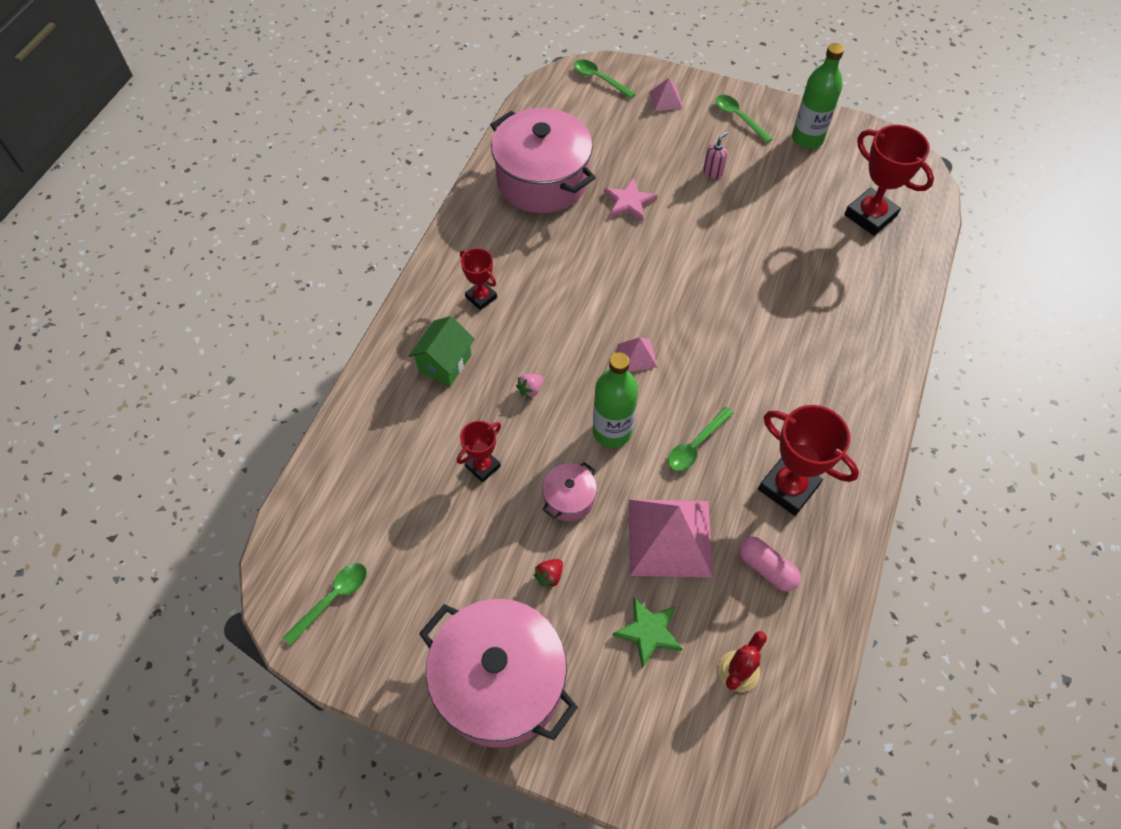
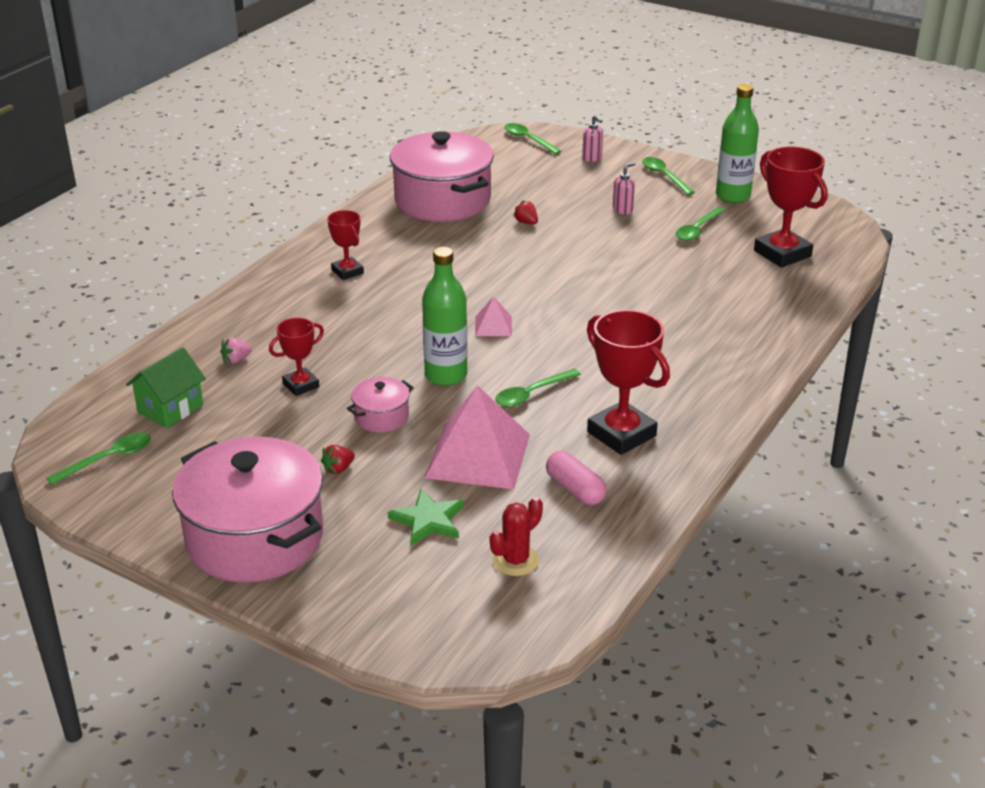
camera: 10 degrees right, 25 degrees down
(445, 363) = (292, 312): green house -> green house (170, 409)
(530, 390) = (372, 338): pink strawberry -> pink strawberry (236, 360)
(629, 202) = (526, 222): pink star -> red strawberry
(666, 99) = (592, 158): pink pyramid -> pink soap dispenser
(787, 191) = (697, 229): none -> green spoon

